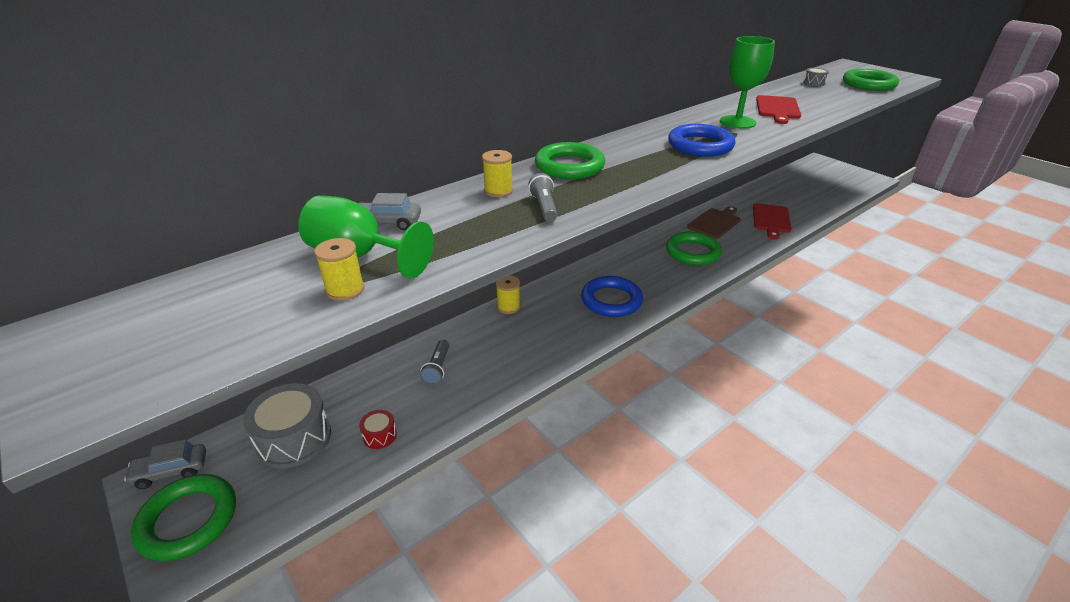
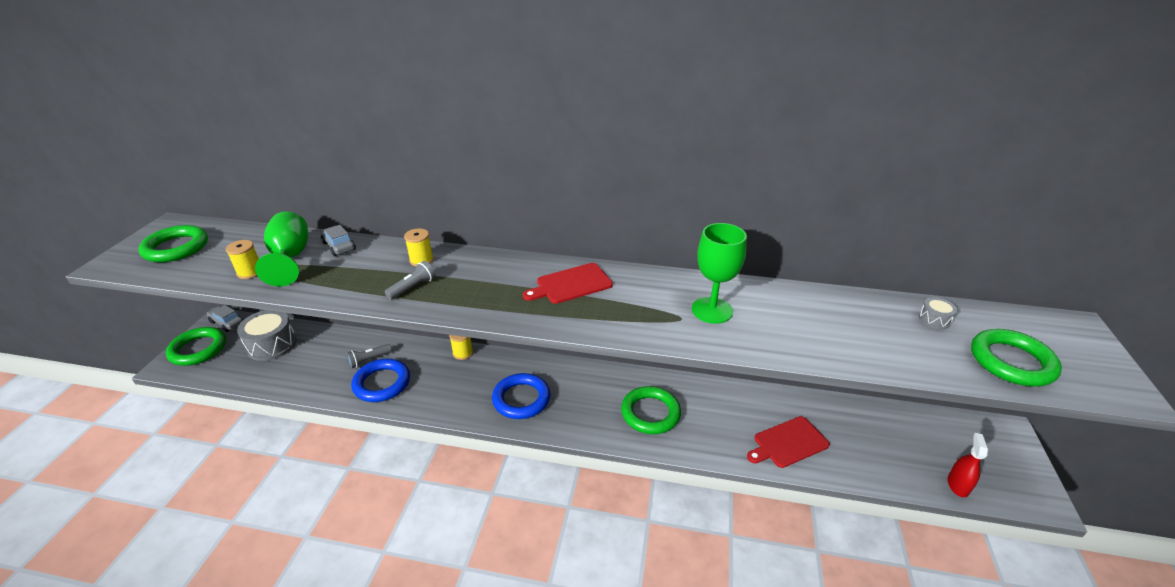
camera: 50 degrees right, 0 degrees up
(379, 435) = (293, 373): red drum -> none
(569, 166) = (496, 268): green ring -> green ring (176, 248)
(700, 145) = (618, 310): blue ring -> blue ring (382, 383)
(715, 223) = (726, 405): brown cutting board -> none
(777, 109) = (793, 321): red cutting board -> red cutting board (571, 284)
(847, 192) = (958, 485): none -> red spray bottle

